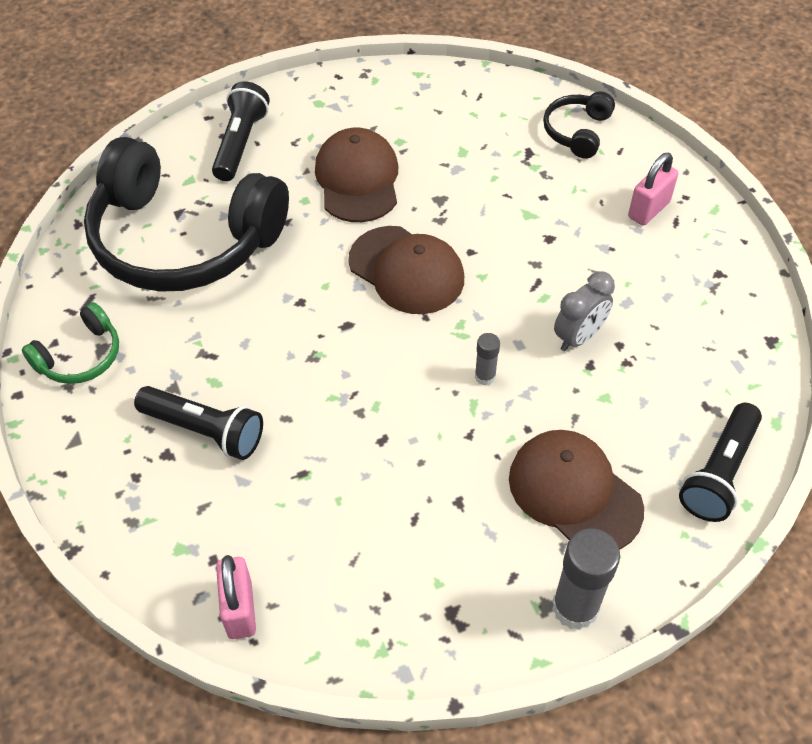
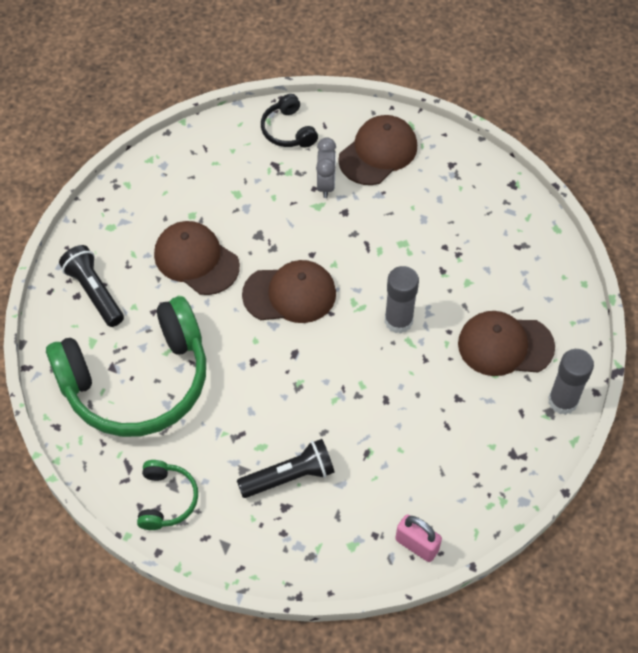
camera: 45 degrees left, 5 degrees up
(183, 239) = (137, 381): black headphones -> green headphones
(485, 376) = (398, 321): grey glue stick -> grey glue stick, size x1.91
(578, 337) = (420, 259): grey clock -> grey clock (326, 184)
(649, 209) = (378, 152): pink padlock -> brown cap
(719, 472) = (557, 277): black flashlight -> none

